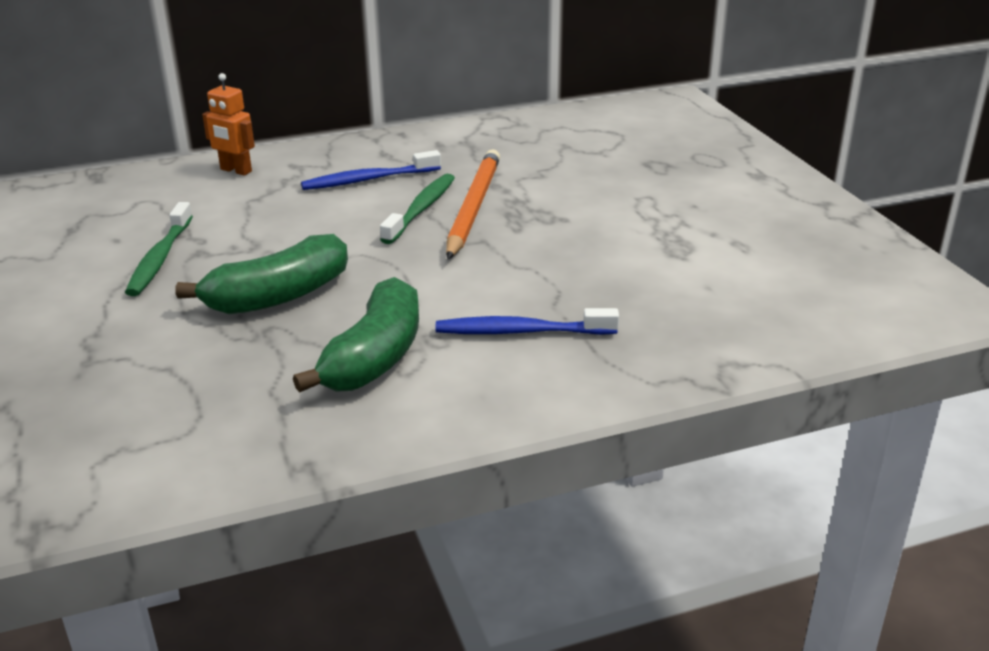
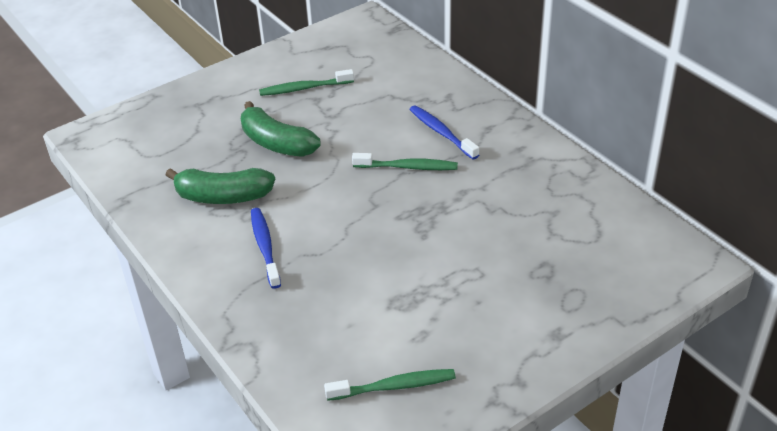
camera: 75 degrees right, 10 degrees up
(235, 170) = (427, 75): orange robot -> none
(473, 207) = (421, 189): orange pencil -> none
(822, 272) = (393, 386): none -> green toothbrush

